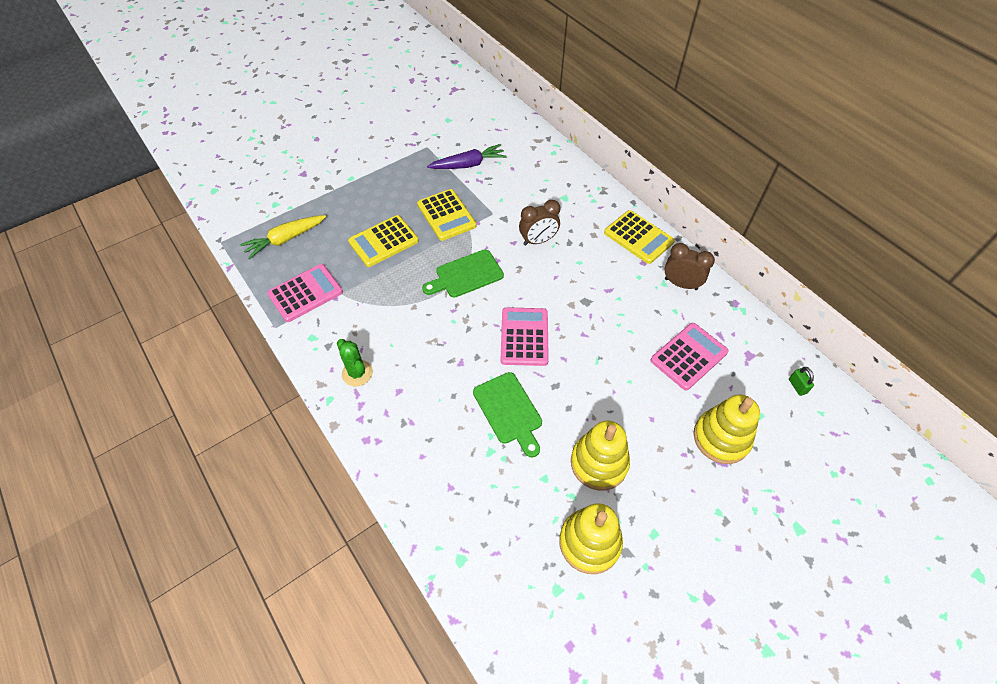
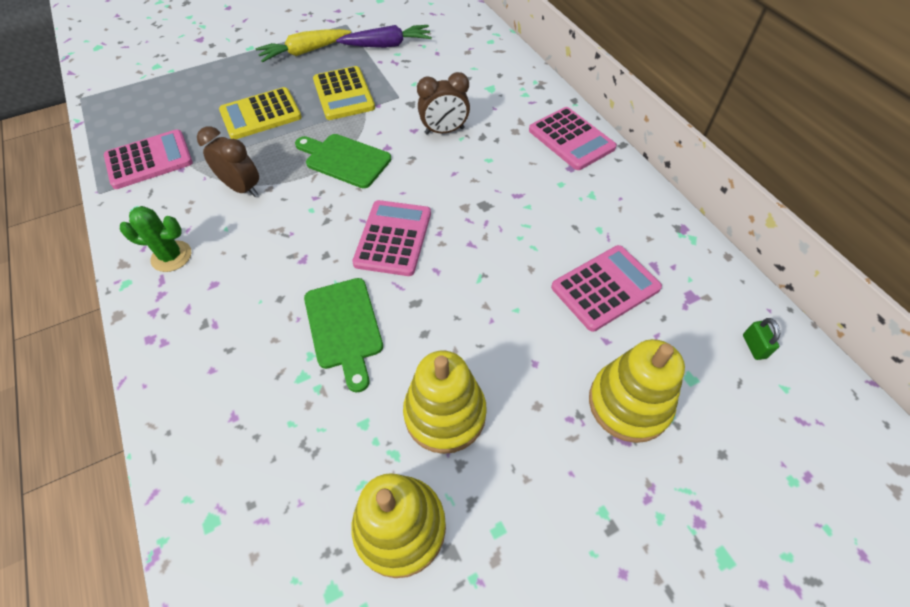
camera: 10 degrees right, 0 degrees up
(285, 239) = (151, 102): yellow carrot -> yellow carrot (305, 52)
(357, 373) = (171, 256): green cactus -> green cactus turned 60 degrees counterclockwise
(466, 275) = (344, 160): green cutting board -> green cutting board turned 45 degrees clockwise
(638, 237) = (571, 139): yellow calculator -> pink calculator
(681, 284) = (614, 198): brown clock -> brown clock (242, 188)

